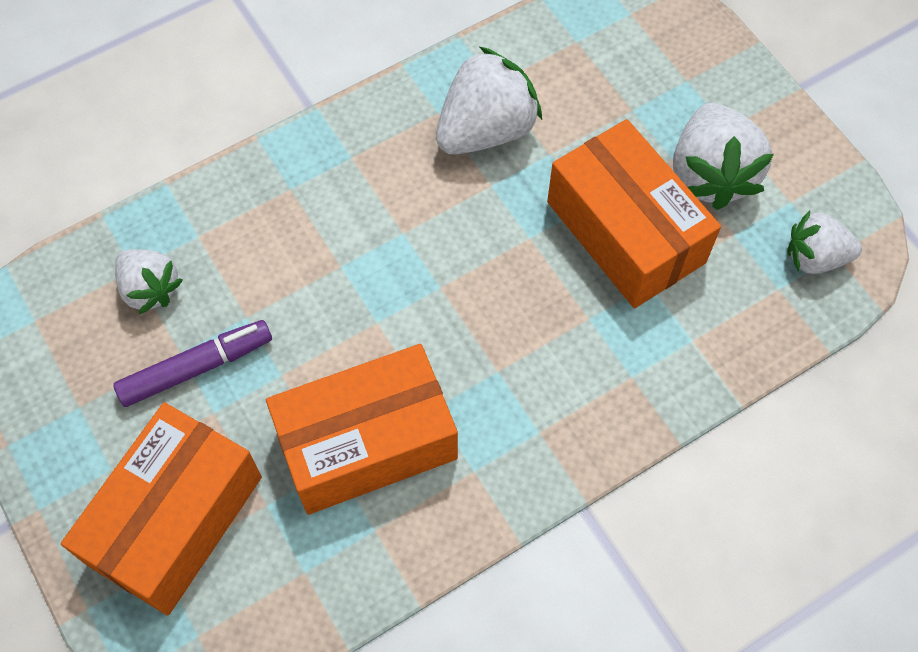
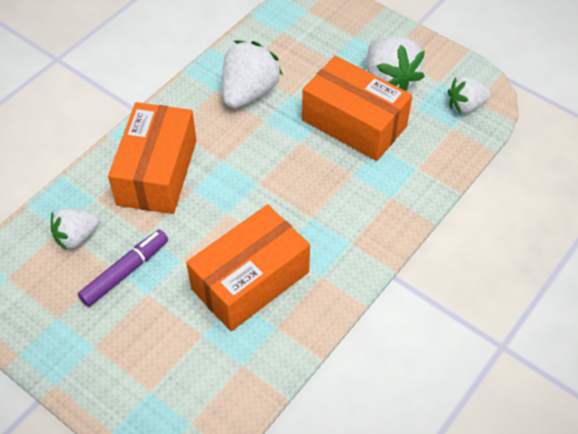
camera: 20 degrees left, 10 degrees down
(150, 289) = (76, 237): white strawberry -> white strawberry turned 120 degrees clockwise
(175, 520) = (148, 361): orange box -> orange box (157, 172)

